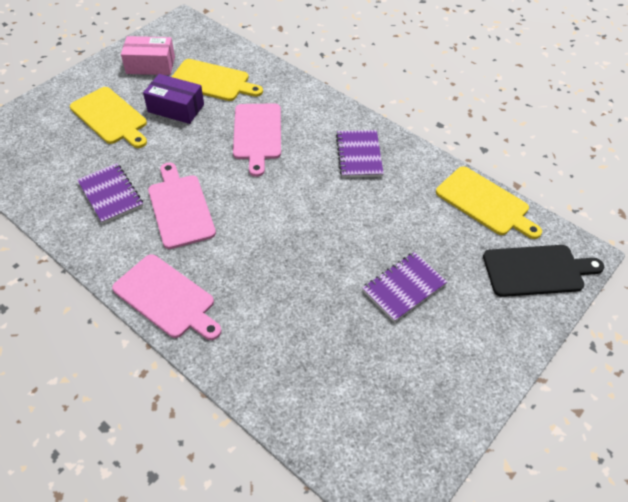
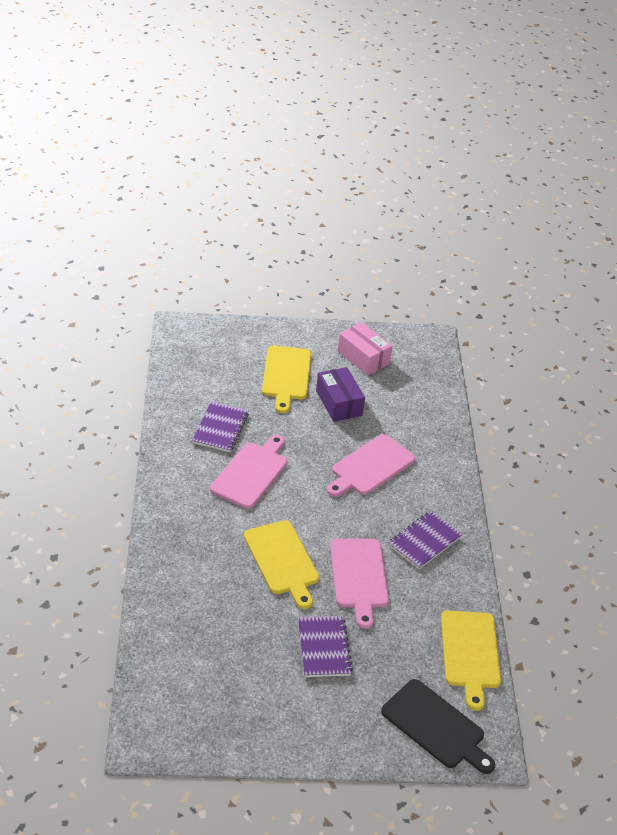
camera: 45 degrees right, 10 degrees down
(166, 298) = (171, 519): pink cutting board -> pink cutting board (359, 577)
(212, 81) = (392, 403): yellow cutting board -> yellow cutting board (282, 561)
(403, 287) = (324, 648): purple notebook -> purple notebook turned 75 degrees clockwise

